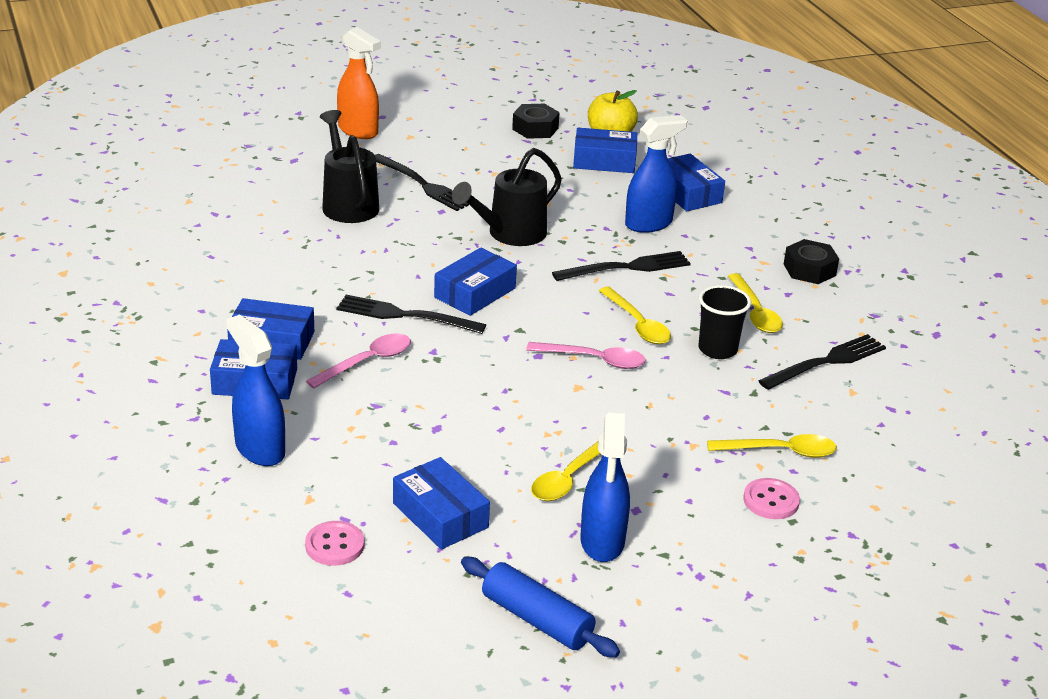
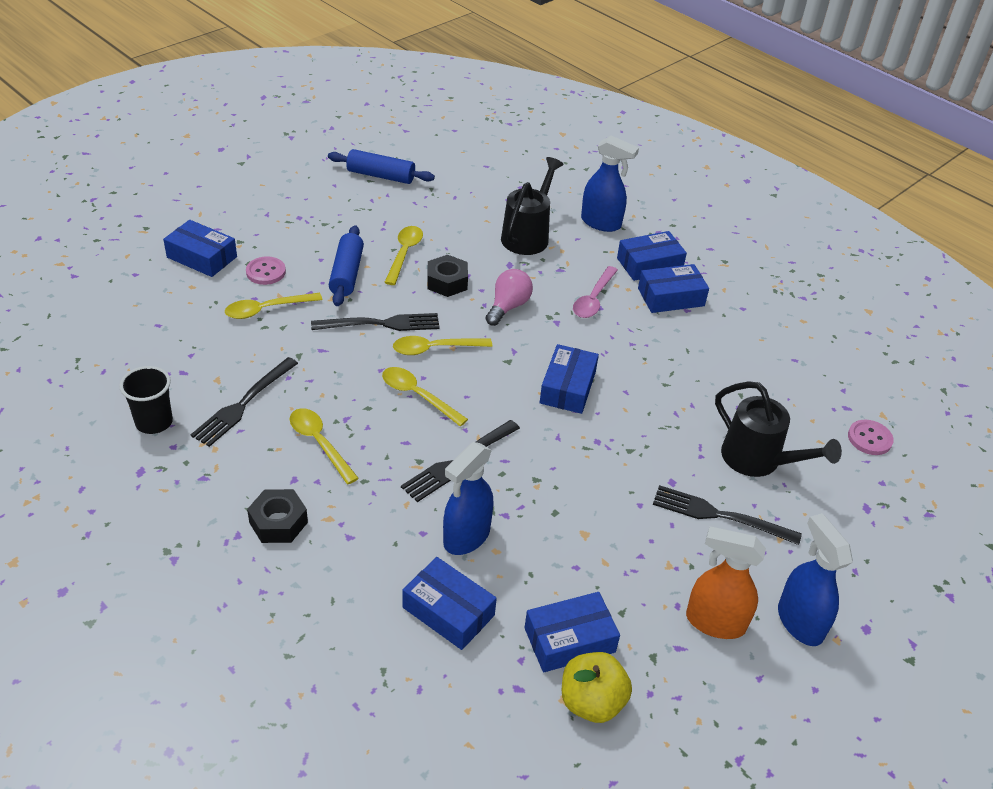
camera: 155 degrees right, 10 degrees up
(334, 545) = (512, 184): pink button -> pink button (869, 439)
(358, 131) = (860, 586): orange spray bottle -> orange spray bottle (714, 622)
(404, 315) = (602, 347): black fork -> black fork (381, 324)
(440, 515) = (467, 213): blue box -> blue box (202, 257)
(478, 380) = (508, 307): none -> pink light bulb
(510, 234) = (588, 470): black watering can -> black watering can (528, 235)
(535, 128) = (688, 680): black nut -> black nut (447, 282)
(594, 360) = (434, 349): pink spoon -> yellow spoon
(602, 542) = (364, 221): blue spray bottle -> blue spray bottle (799, 622)
(661, 470) = (347, 274): none -> blue rolling pin
(717, 349) = (340, 389): black cup -> black cup (154, 422)

